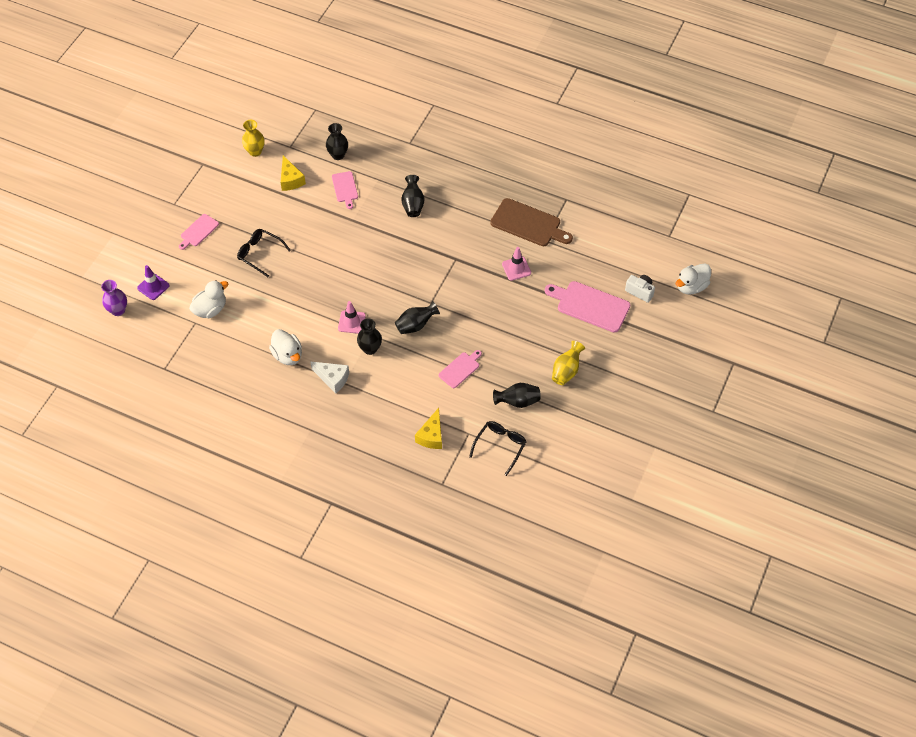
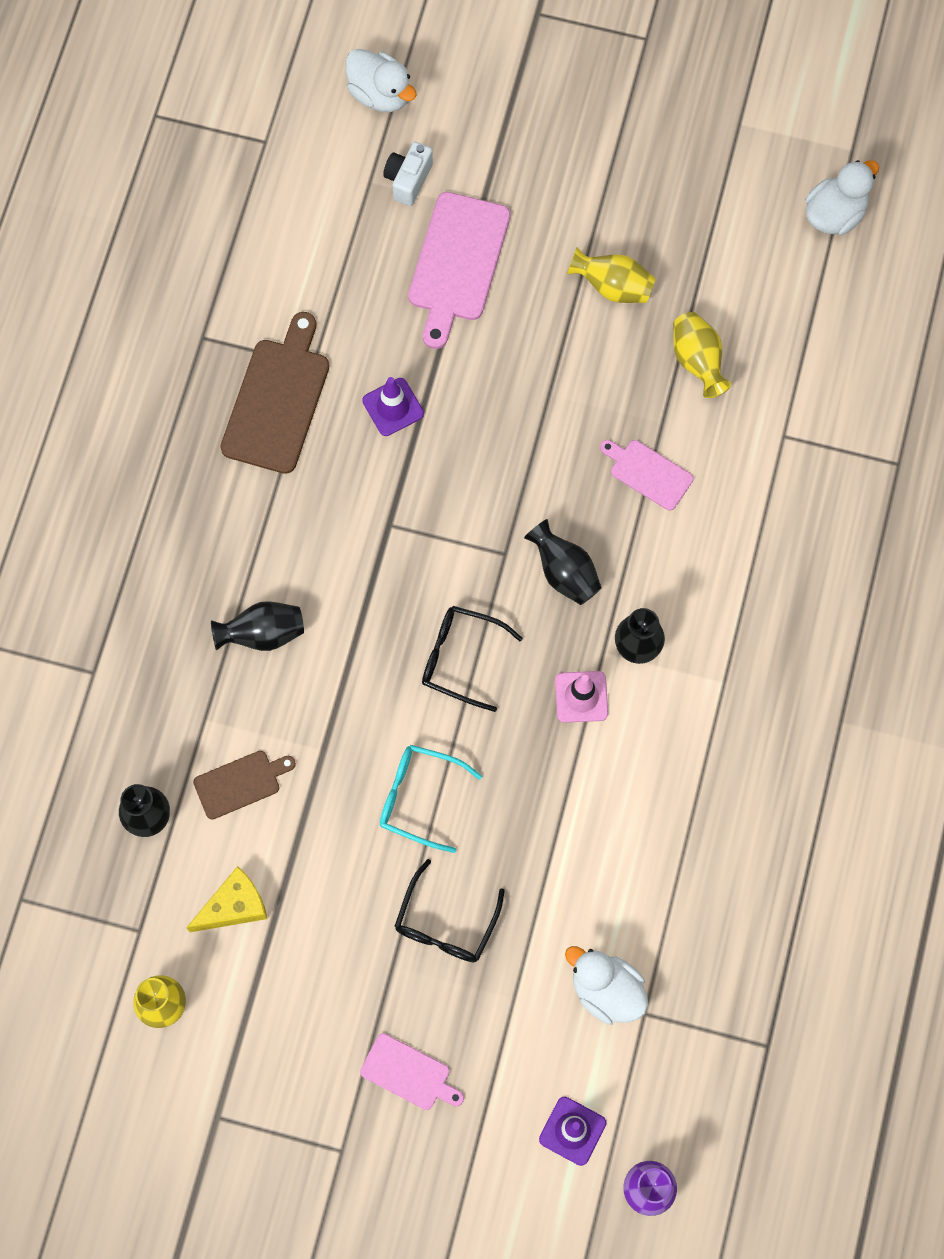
camera: 100 degrees left, 15 degrees up
(288, 355) = (684, 804): white duck -> white duck (835, 214)
(320, 252) = (419, 798): none -> turquoise glasses
(333, 378) = (720, 704): white cheese -> none
(345, 188) = (240, 783): pink cutting board -> brown cutting board
(431, 436) = (804, 499): yellow cheese -> none
(500, 446) = (798, 377): black glasses -> black glasses (461, 658)
(516, 268) = (393, 407): pink traffic cone -> purple traffic cone
(518, 401) = (697, 361): black vase -> yellow vase

